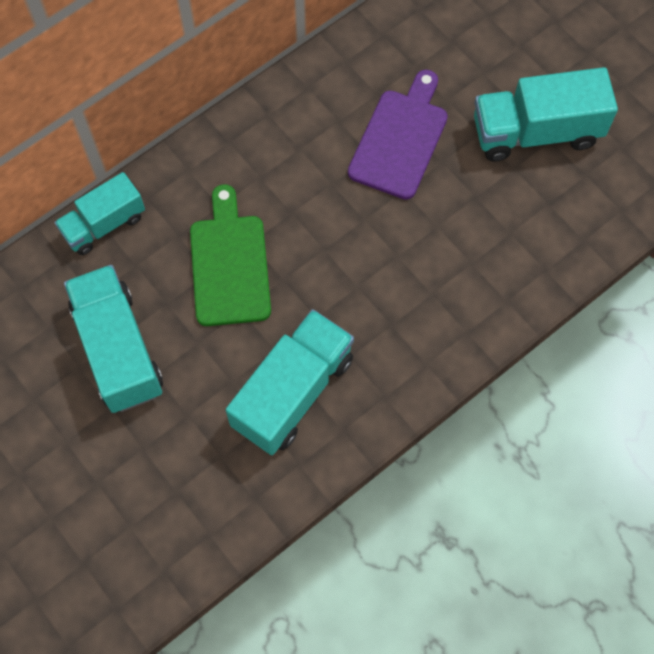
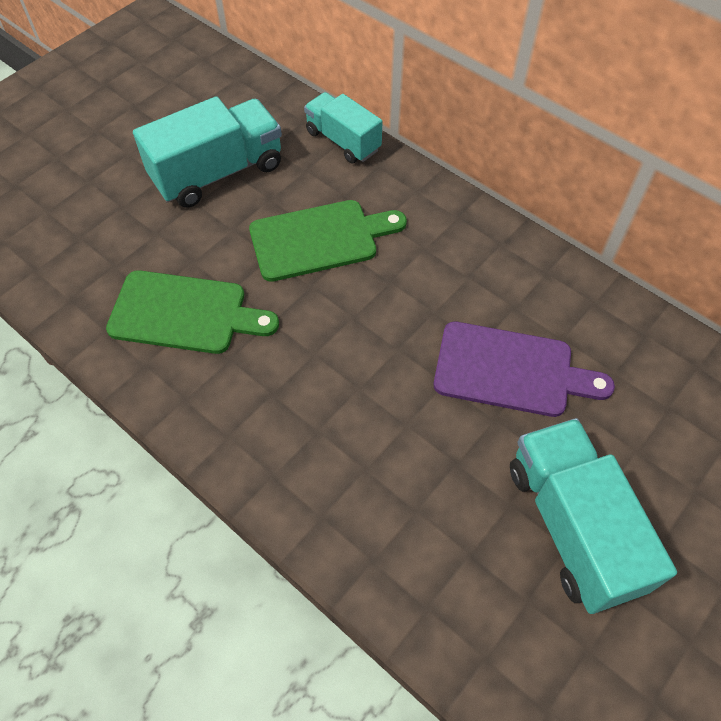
camera: 80 degrees right, 10 degrees down
(293, 392) = (185, 313): turquoise truck -> green cutting board

